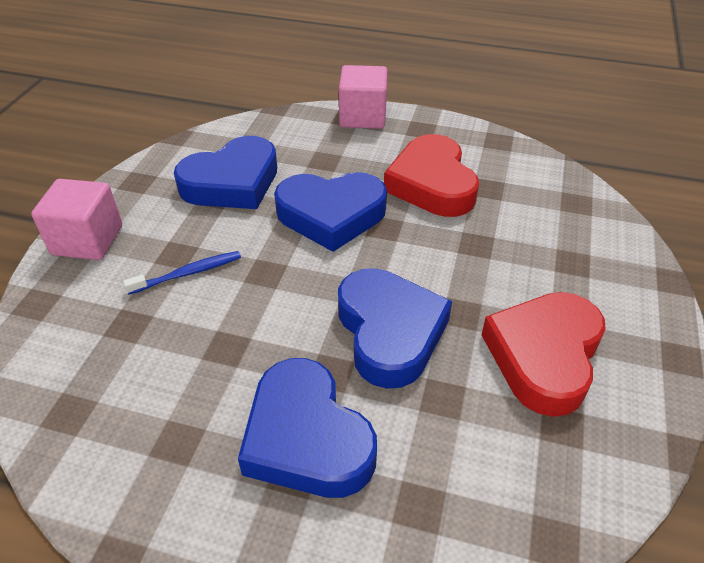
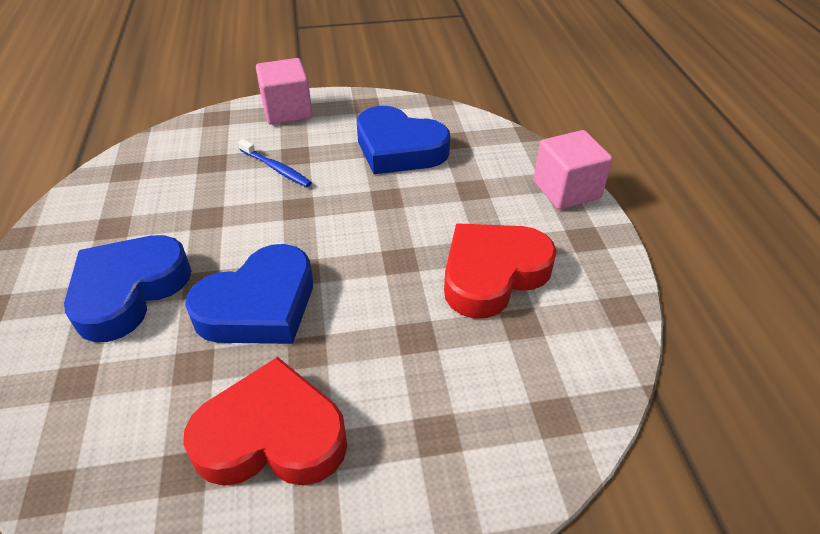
camera: 65 degrees right, 0 degrees up
(331, 215) = (394, 219): blue heart -> none

